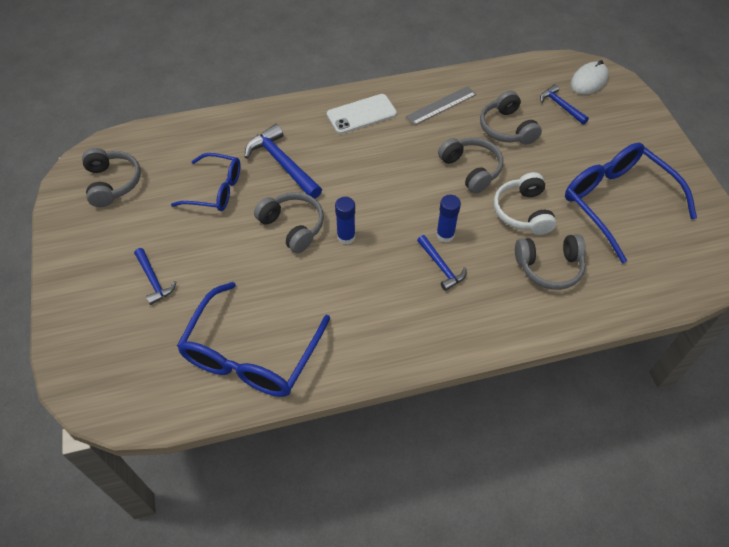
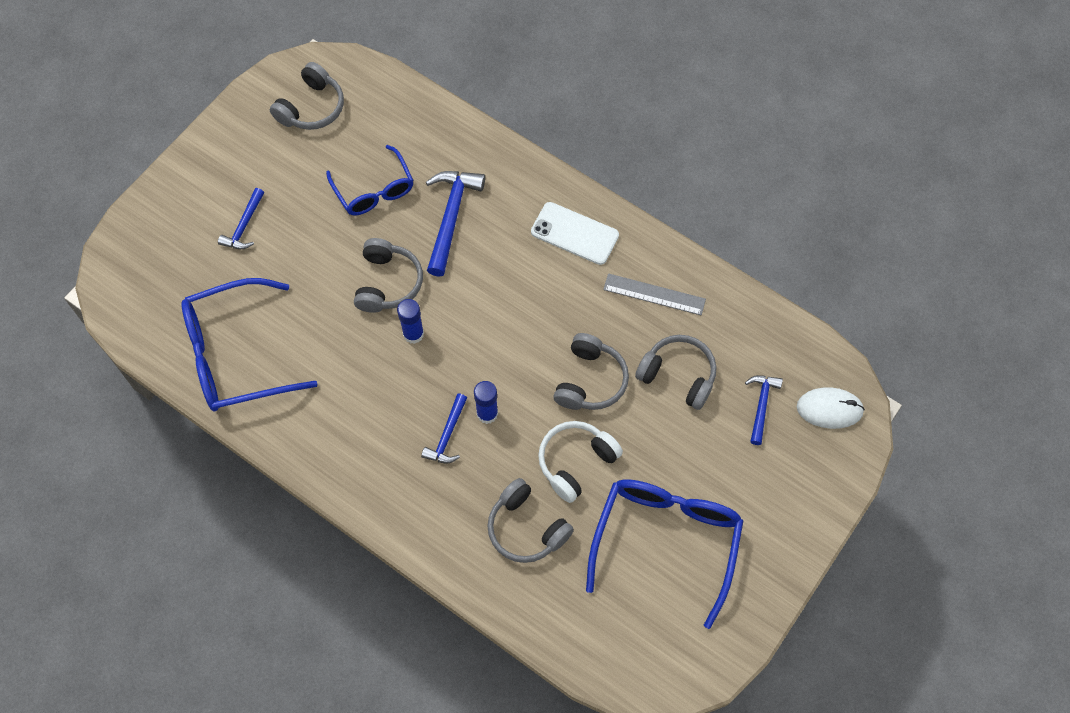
camera: 50 degrees right, 10 degrees up
(506, 128) = (678, 375): grey headphones -> grey headphones turned 90 degrees clockwise

